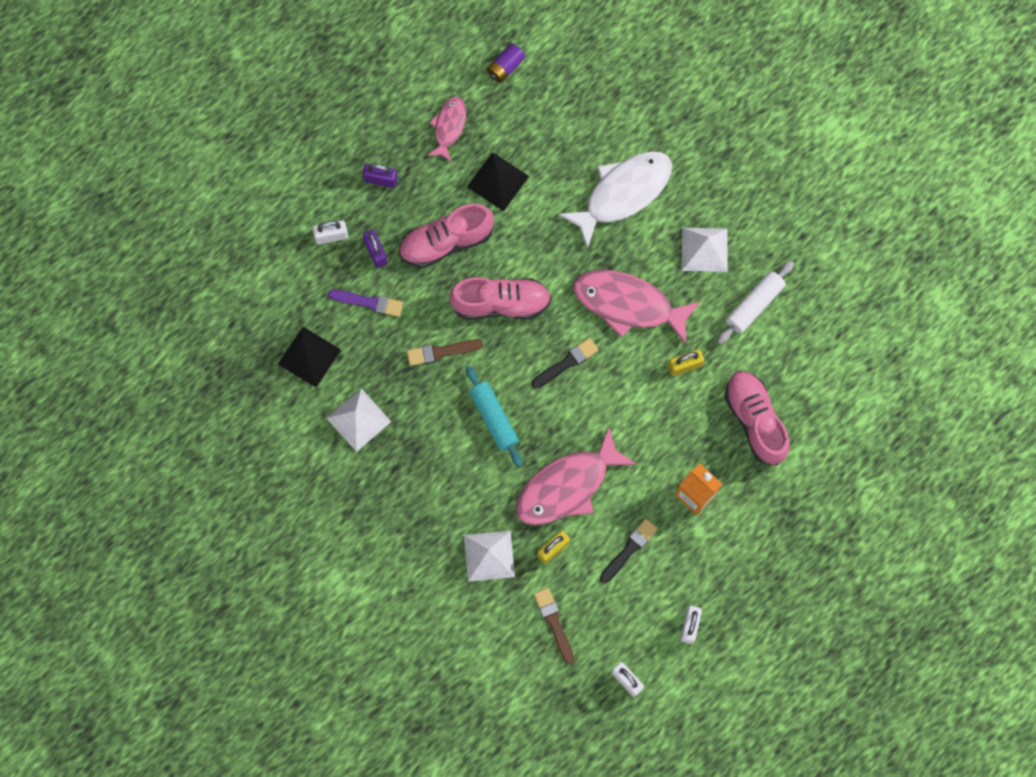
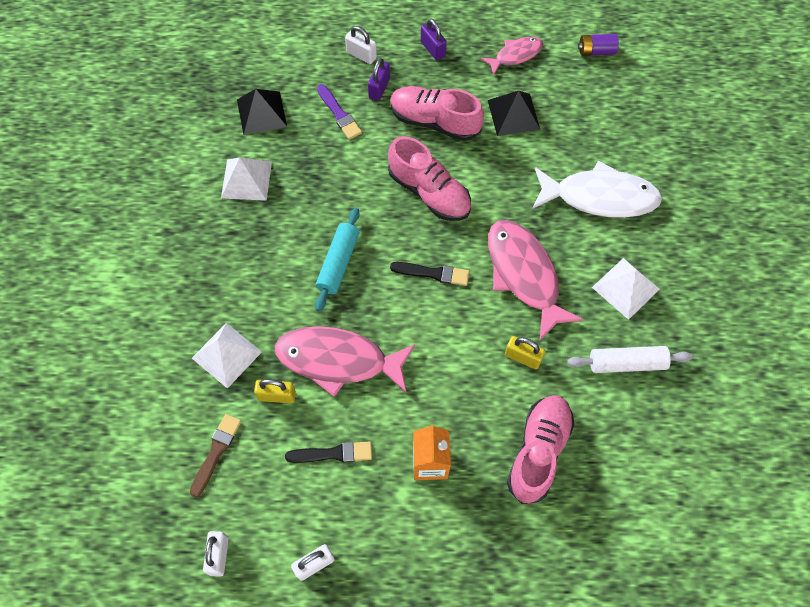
camera: 45 degrees right, 10 degrees down
(441, 352) = (352, 186): brown brush -> none

